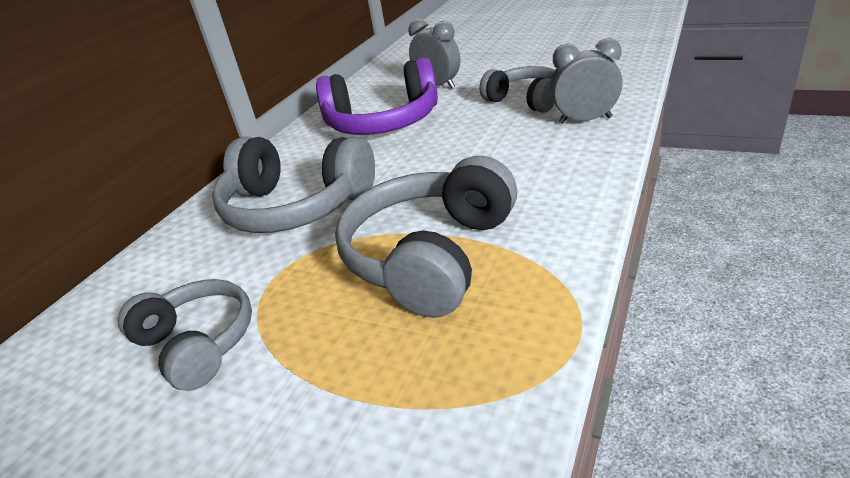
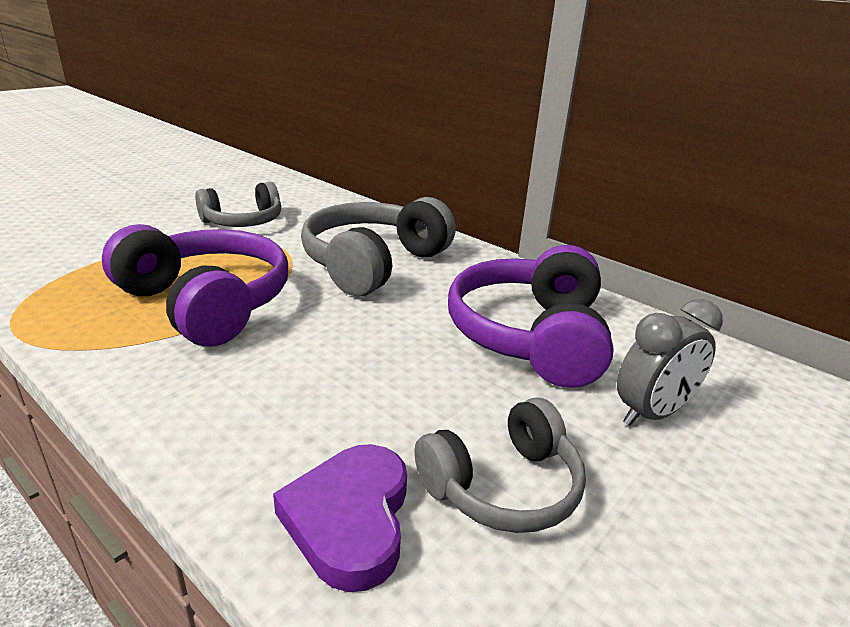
camera: 100 degrees right, 5 degrees down
(431, 256) = (206, 303): grey headphones -> purple headphones
(585, 120) = (350, 519): grey clock -> purple heart

